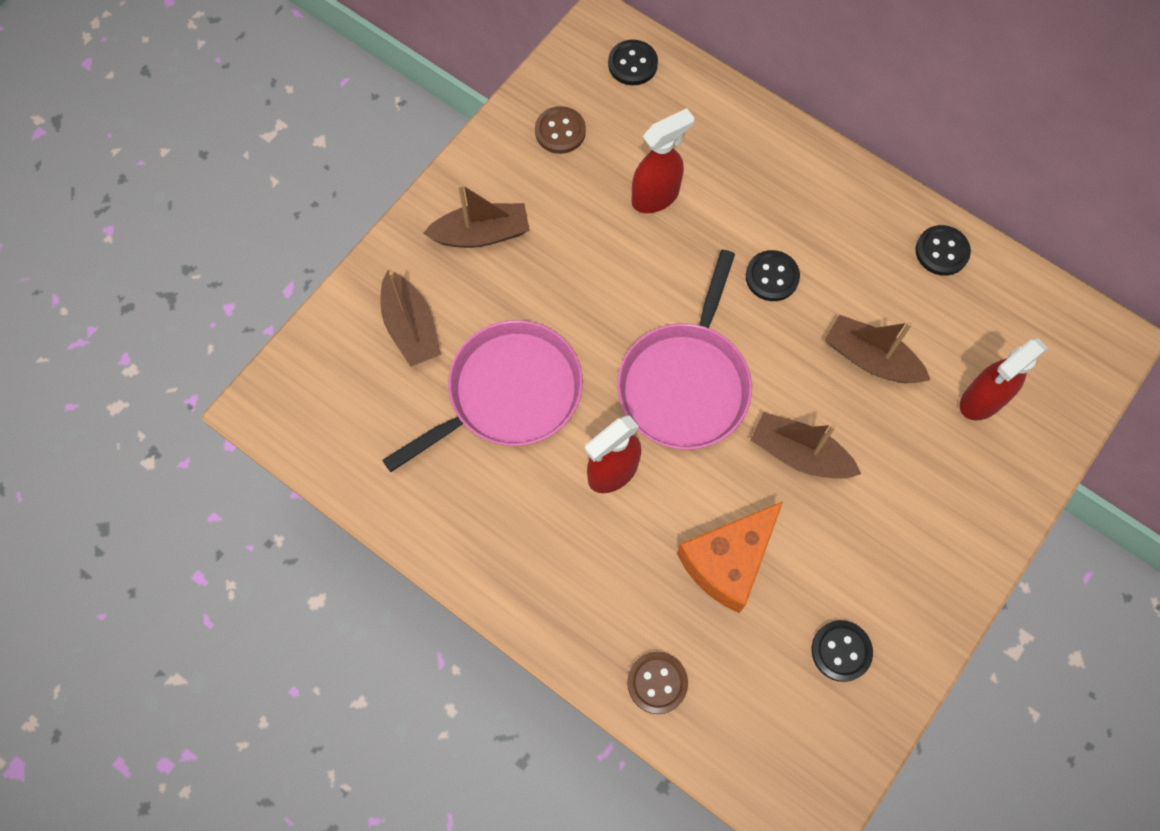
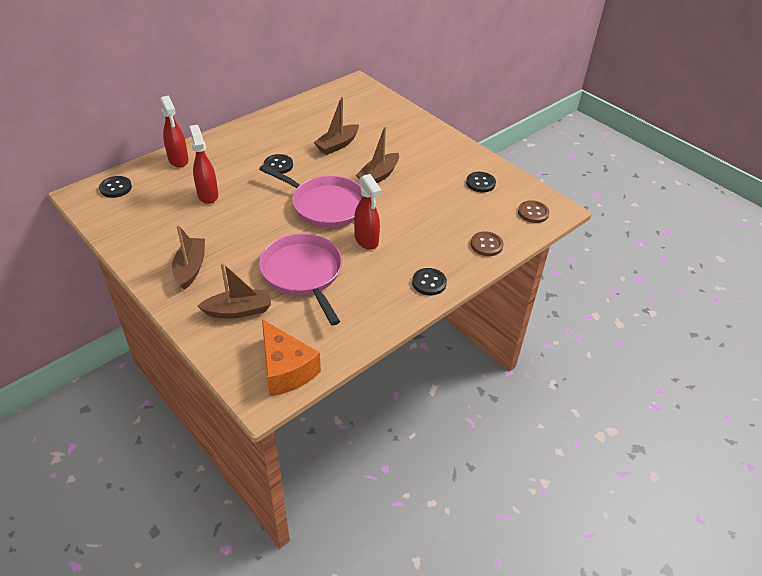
camera: 80 degrees left, 25 degrees down
(560, 131) = (141, 223): brown button -> brown button (533, 213)
(728, 561) = (428, 209): orange cheese -> orange cheese (286, 369)
(942, 251) = (291, 114): black button -> black button (429, 283)
(981, 400) = (371, 120): red spray bottle -> red spray bottle (178, 160)

